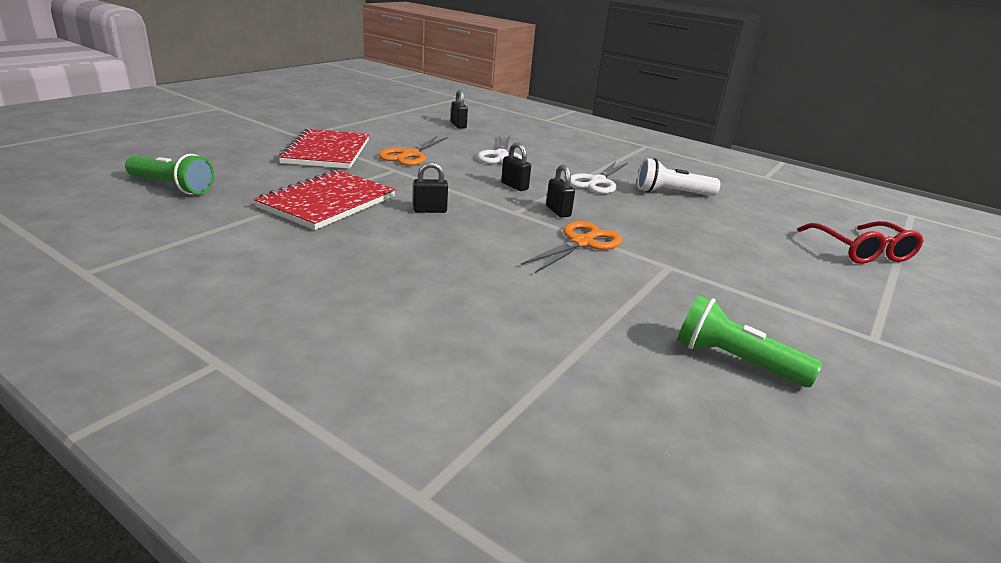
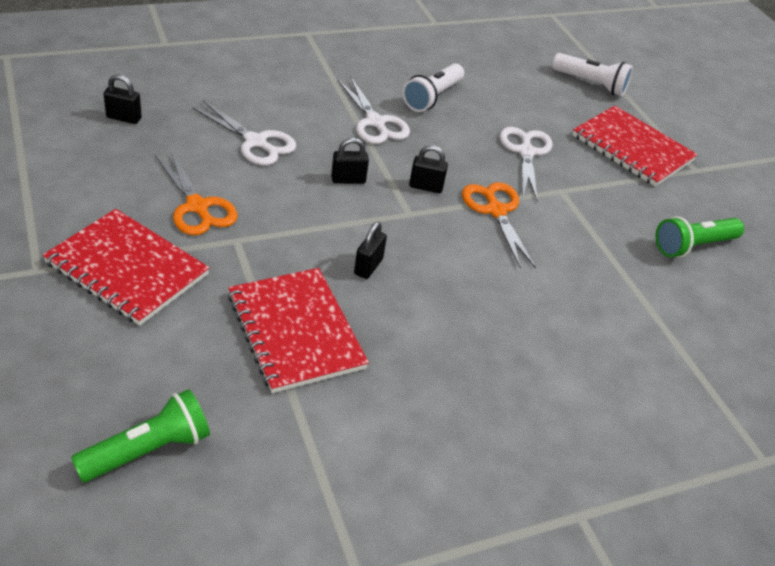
camera: 60 degrees left, 15 degrees up
(687, 240) = (526, 152): none -> white scissors
(816, 291) = (632, 148): none -> red notebook
(861, 251) = (591, 84): red glasses -> white flashlight

